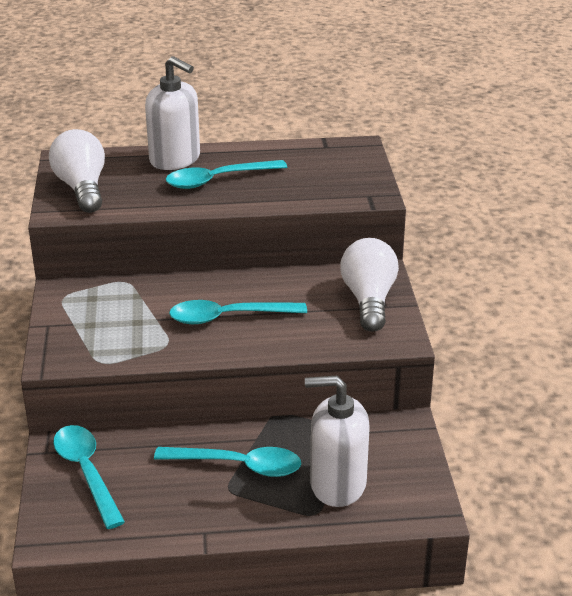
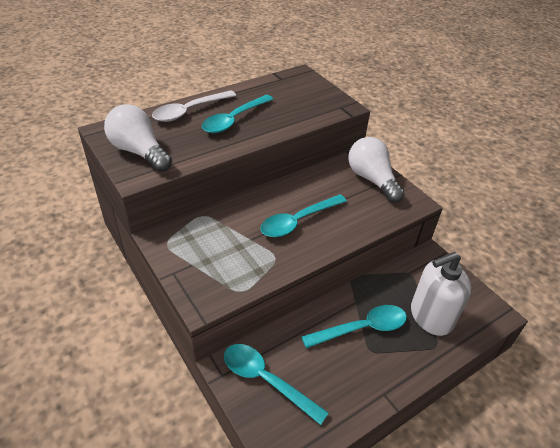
camera: 30 degrees left, 10 degrees up
(175, 159) = (189, 111): white soap dispenser -> white spoon

